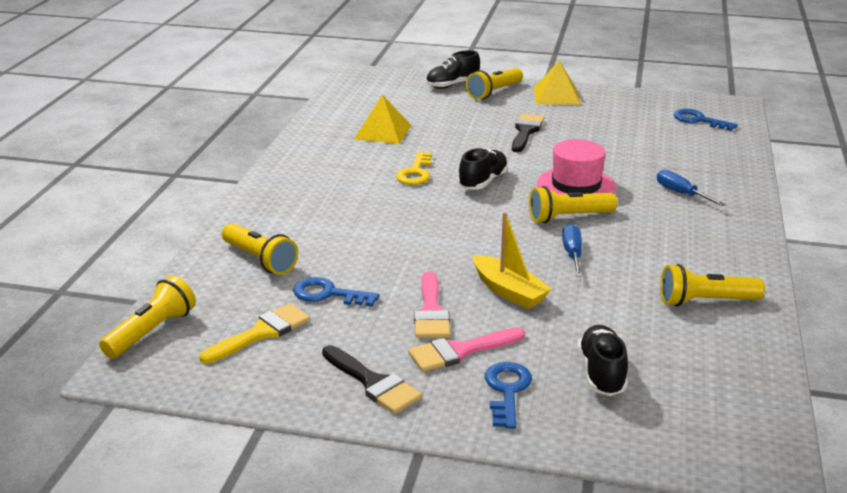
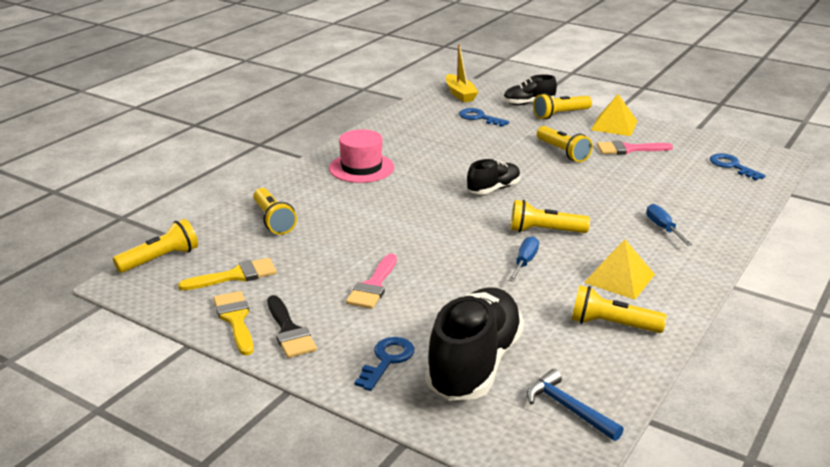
camera: 20 degrees right, 0 degrees up
(299, 383) = (235, 319): none -> yellow brush
(328, 294) = (305, 256): blue key -> blue key (479, 118)
(382, 132) = (441, 134): yellow pyramid -> yellow pyramid (619, 278)
(415, 173) = (443, 172): yellow key -> none
(460, 351) = (373, 321): pink brush -> pink brush (628, 149)
(508, 291) = (447, 282): yellow boat -> yellow boat (460, 94)
(526, 131) = (563, 152): black brush -> yellow flashlight
(576, 185) = (572, 205): pink hat -> pink hat (361, 168)
(601, 373) = (474, 364): black shoe -> black shoe, size x1.87
(727, 397) = (568, 408): none -> blue hammer

